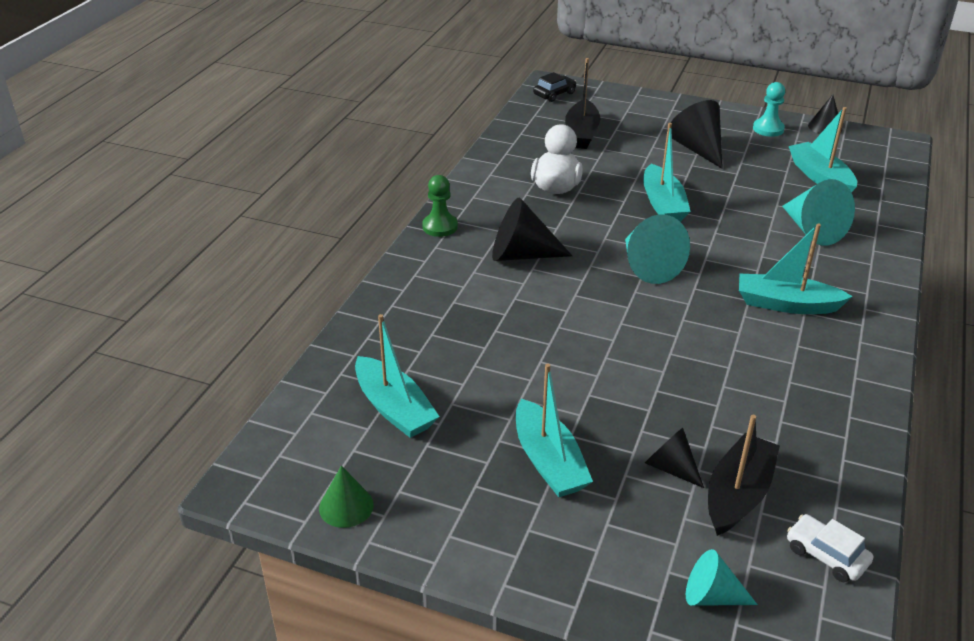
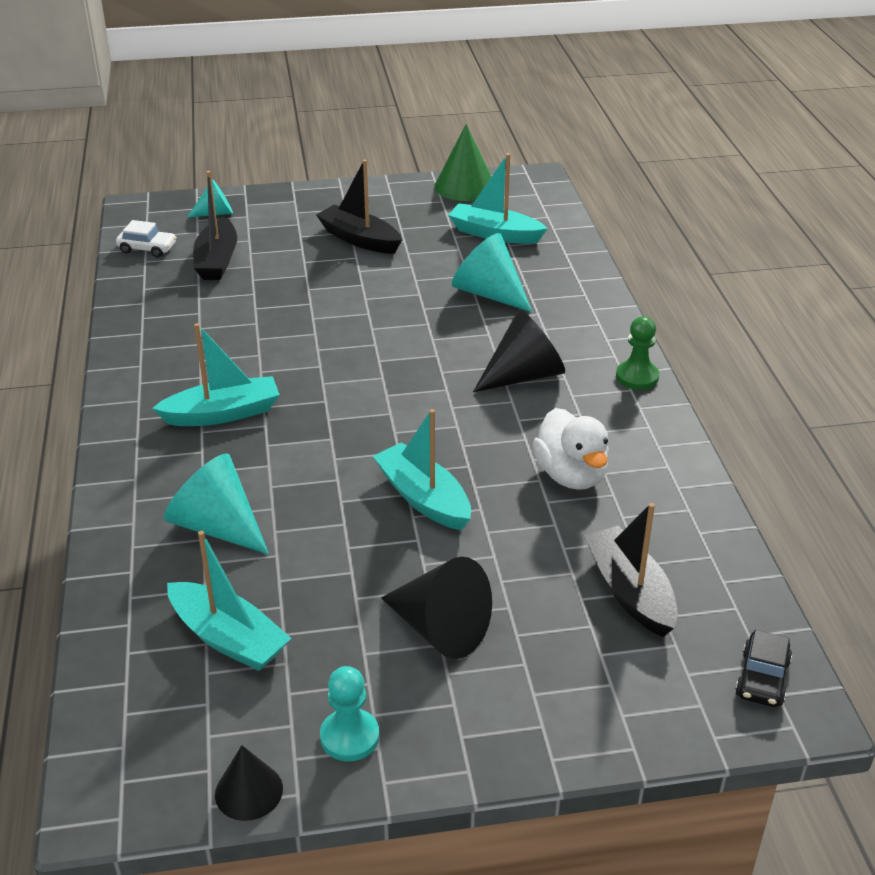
camera: 150 degrees right, 0 degrees up
(346, 506) = (465, 186): green cone -> green cone, size x1.66
(548, 461) = (359, 239): turquoise boat -> black boat
(648, 266) = (387, 407): turquoise cone -> turquoise cone (488, 293)
(670, 467) = (272, 260): black cone -> none

